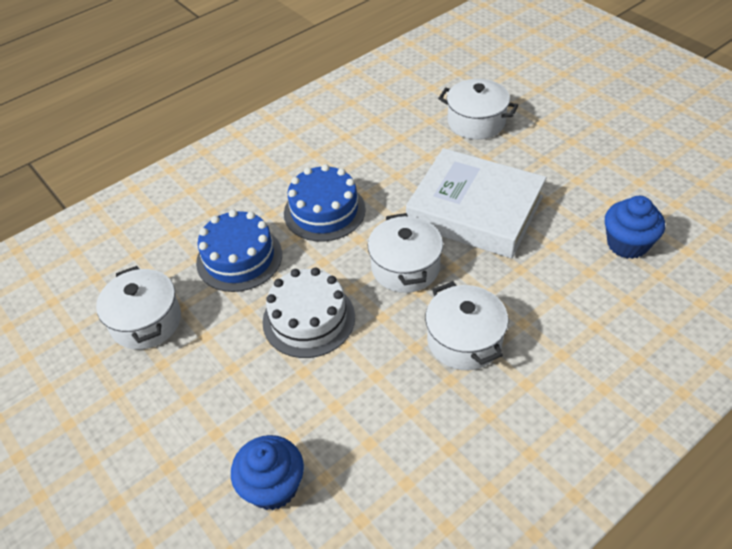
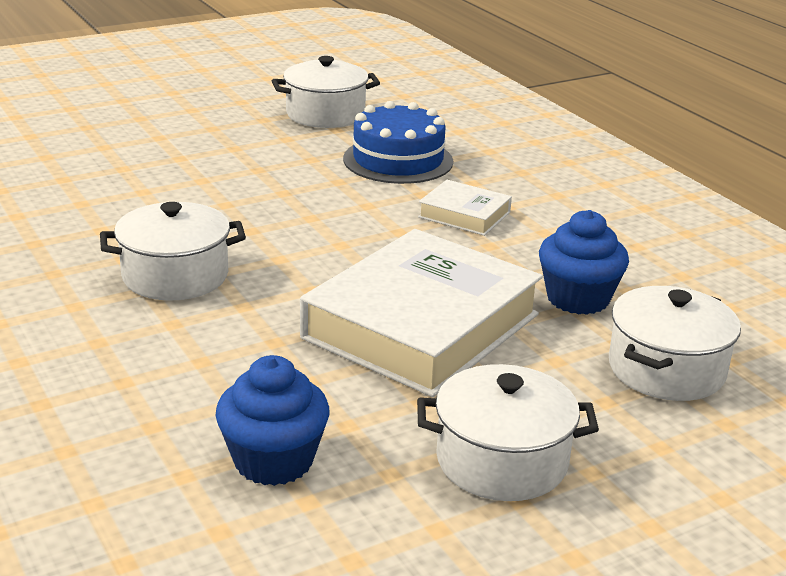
camera: 95 degrees right, 20 degrees down
(273, 486) = (77, 156): blue cupcake -> blue cupcake (578, 298)
(309, 319) = (276, 189): white cake -> none
(324, 211) = (464, 214): blue cake -> white book
(405, 267) = (327, 255): white pot -> white pot (502, 461)

